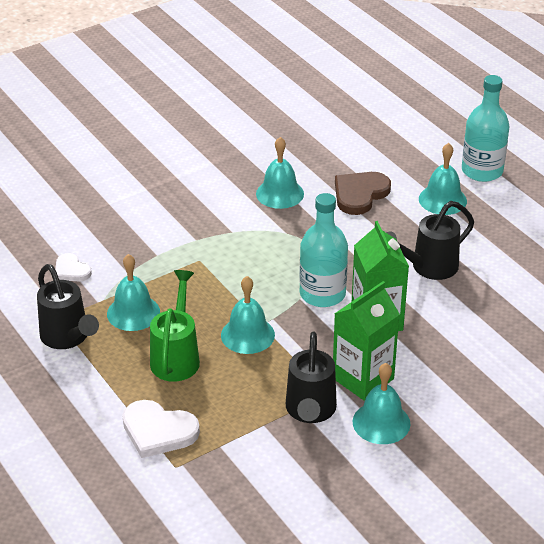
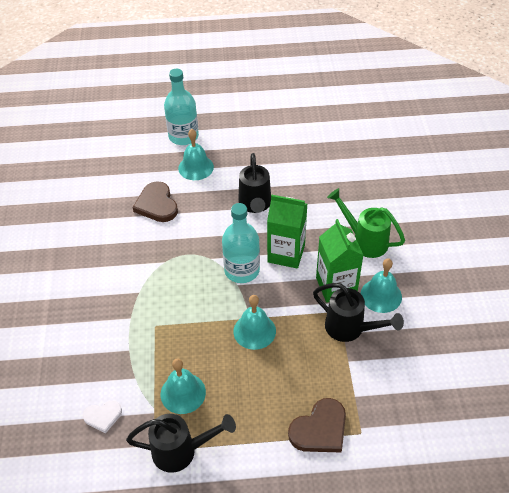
camera: 60 degrees left, 10 degrees up
(158, 431) = (320, 429): white heart -> brown heart
(176, 357) = (249, 384): green watering can -> green watering can (364, 241)
(280, 193) = (120, 246): turquoise bell -> none

